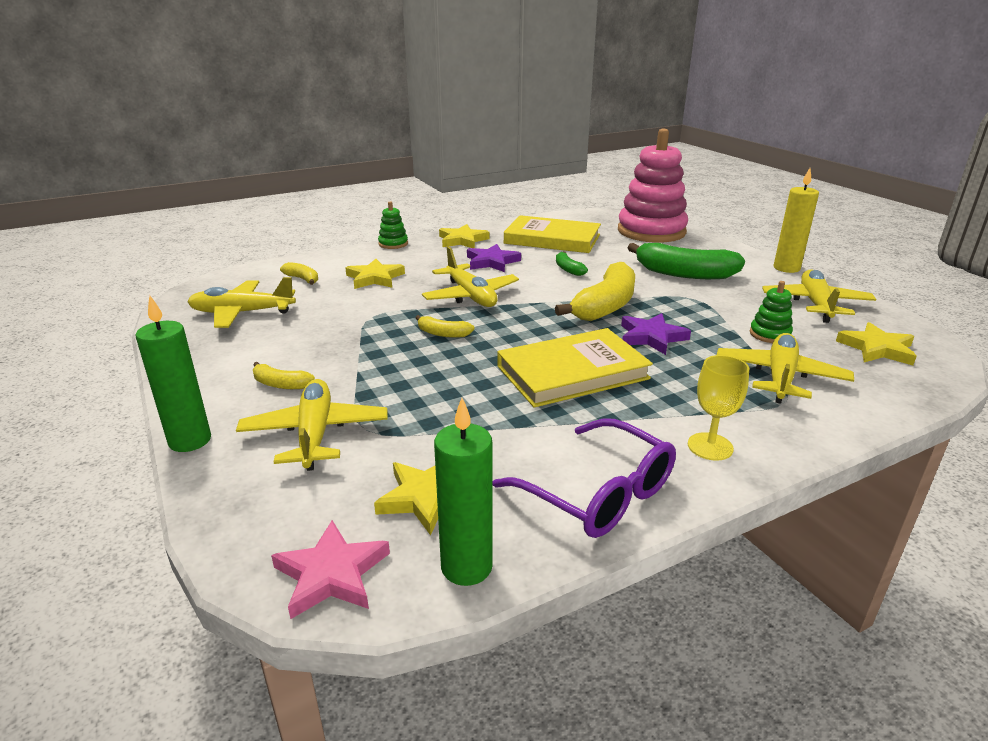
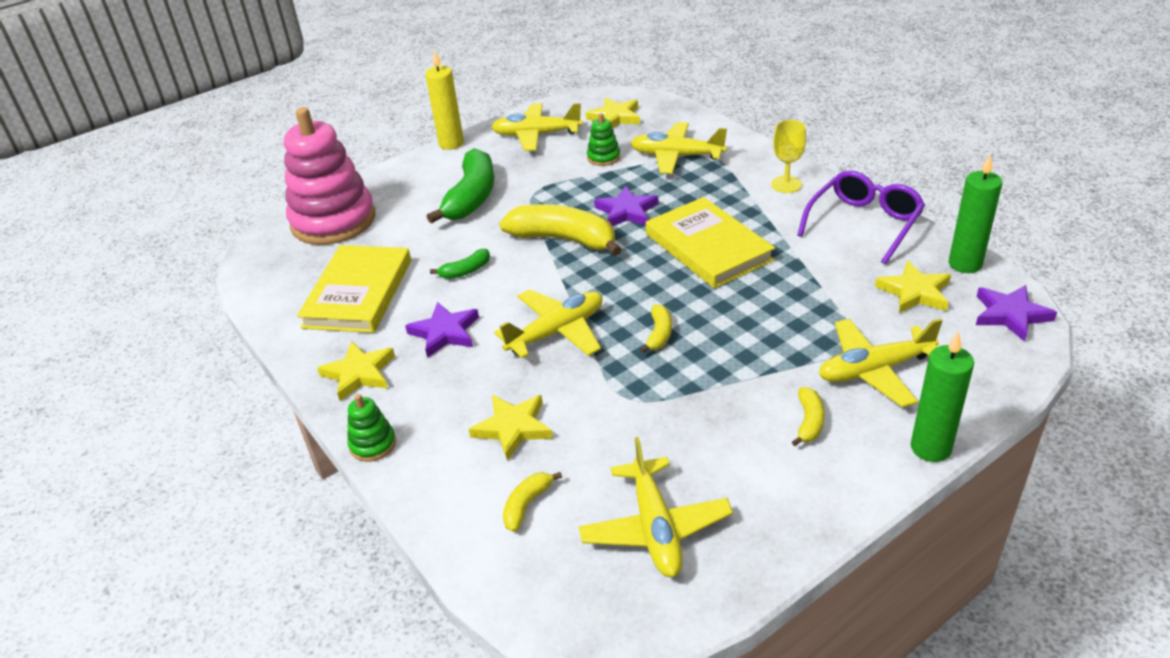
camera: 95 degrees left, 10 degrees up
(331, 574) = (1010, 315): pink star -> purple star

